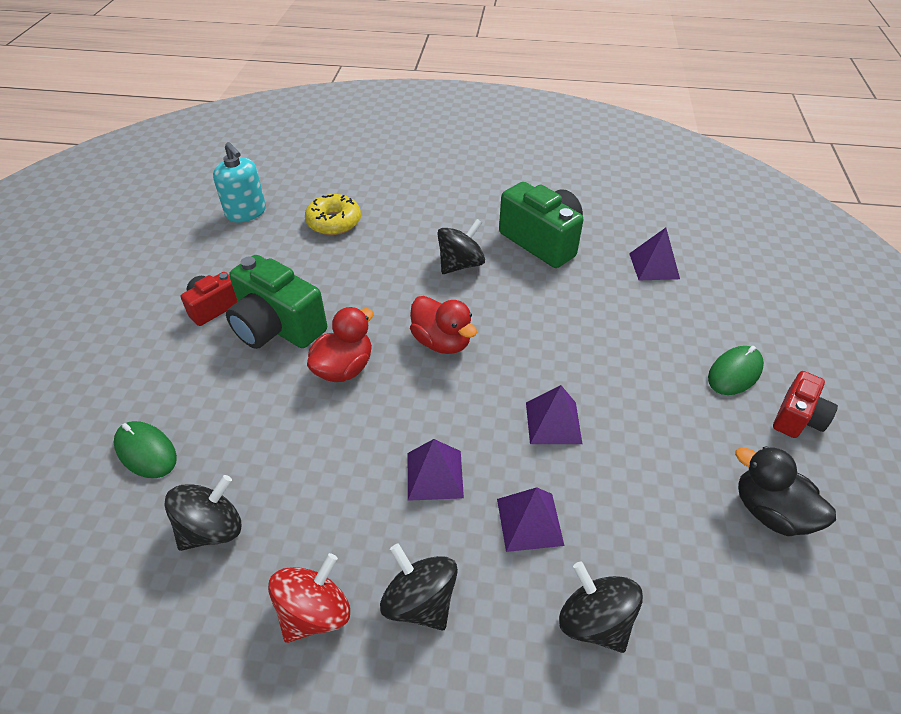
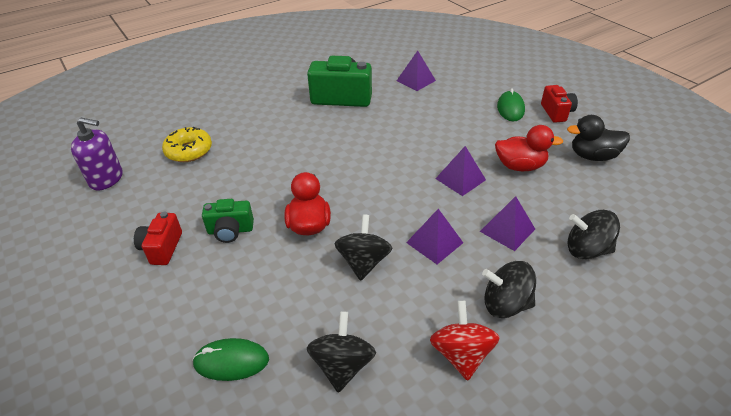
camera: 40 degrees left, 5 degrees down
(246, 212) = (106, 179): turquoise soap dispenser -> purple soap dispenser
(277, 327) = (230, 231): green camera -> green camera, size x0.57
(442, 342) = (351, 177): red duck -> red duck (520, 166)
(460, 264) = (309, 132): black spinning top -> black spinning top (363, 262)

